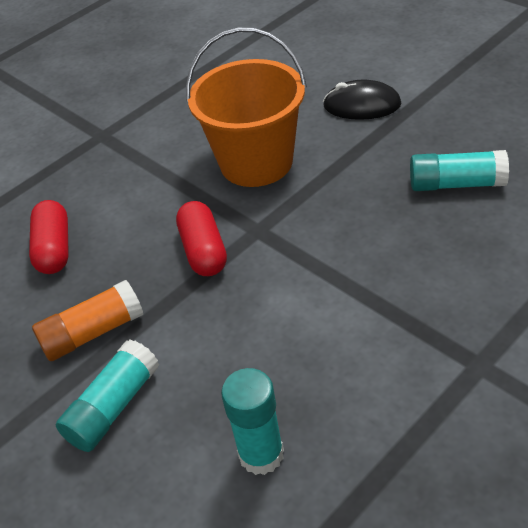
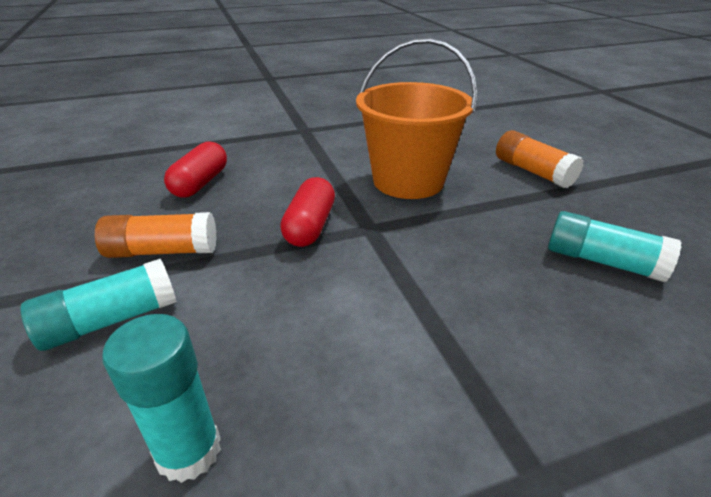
camera: 20 degrees right, 10 degrees down
(362, 105) = (533, 172): black mouse -> orange glue stick

